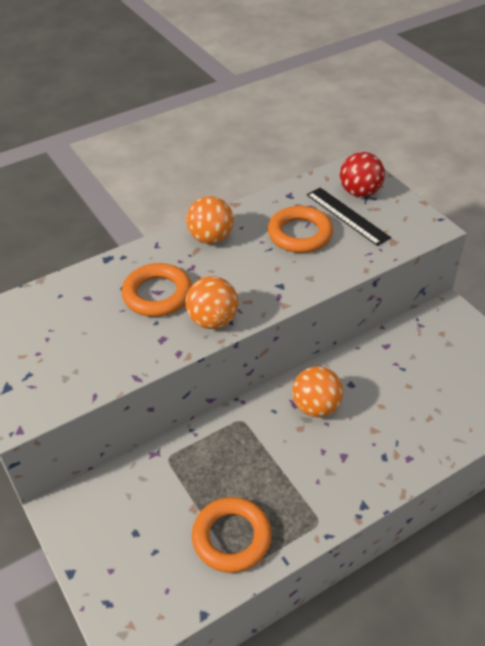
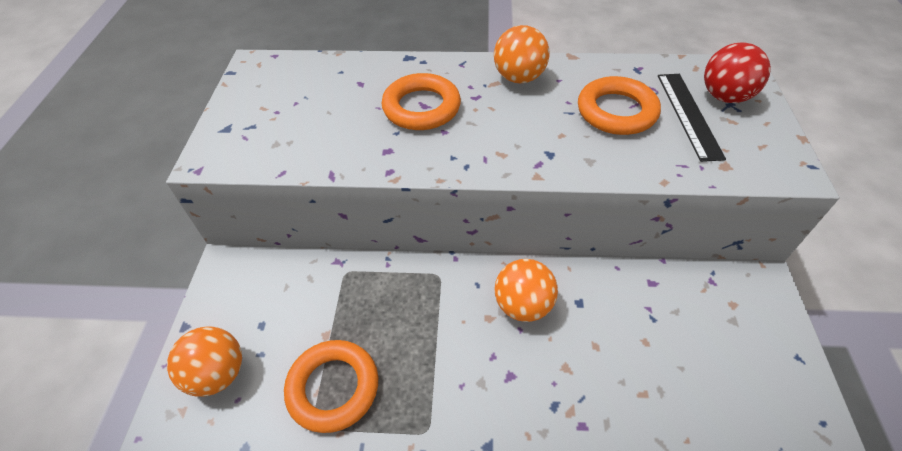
camera: 35 degrees right, 5 degrees up
(213, 320) = (450, 156): orange ball -> orange ball (218, 374)

